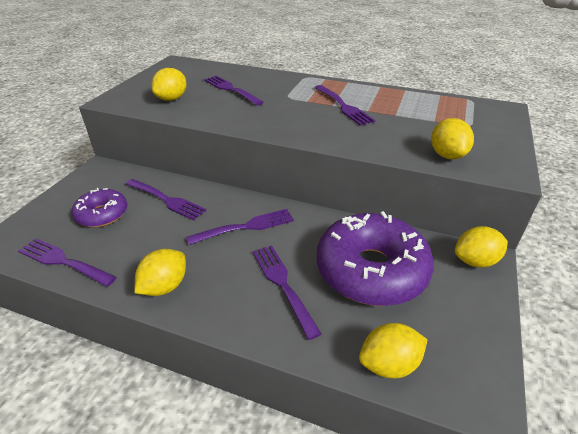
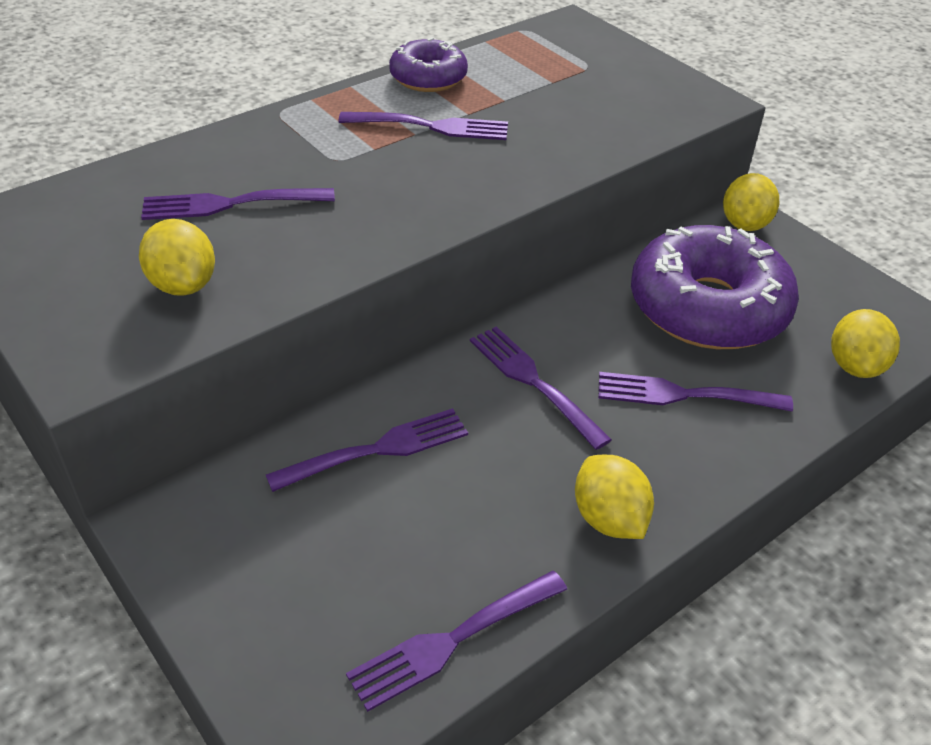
camera: 60 degrees left, 5 degrees up
(102, 214) = (345, 553): purple donut -> purple donut (428, 78)
(246, 227) = (533, 382): purple fork -> purple fork turned 45 degrees counterclockwise
(447, 155) = (644, 117): yellow lemon -> none

